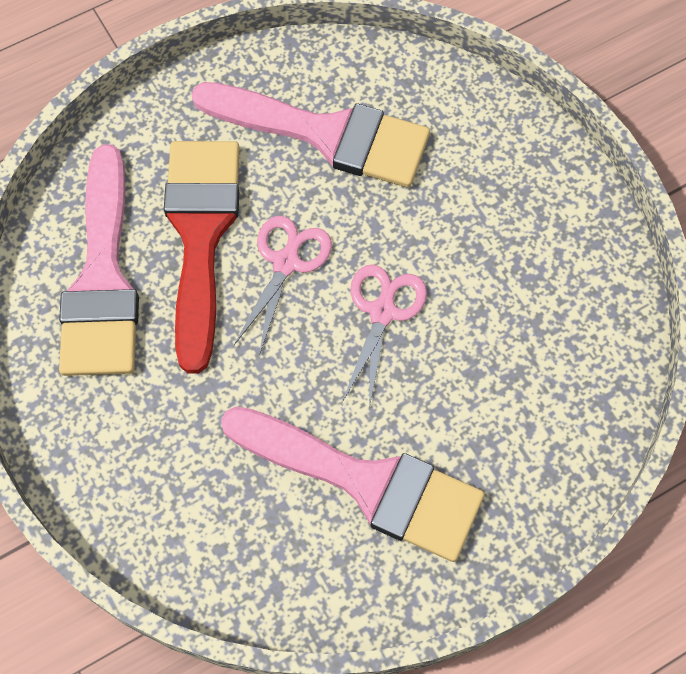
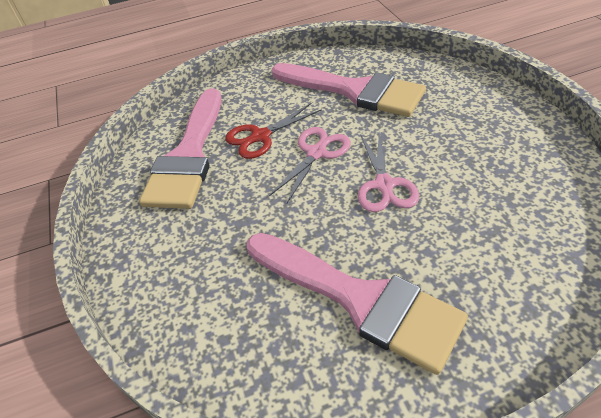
camera: 15 degrees right, 20 degrees down
(201, 235) = (261, 136): red brush -> red scissors
(382, 312) = (384, 185): pink scissors -> pink scissors turned 150 degrees clockwise

